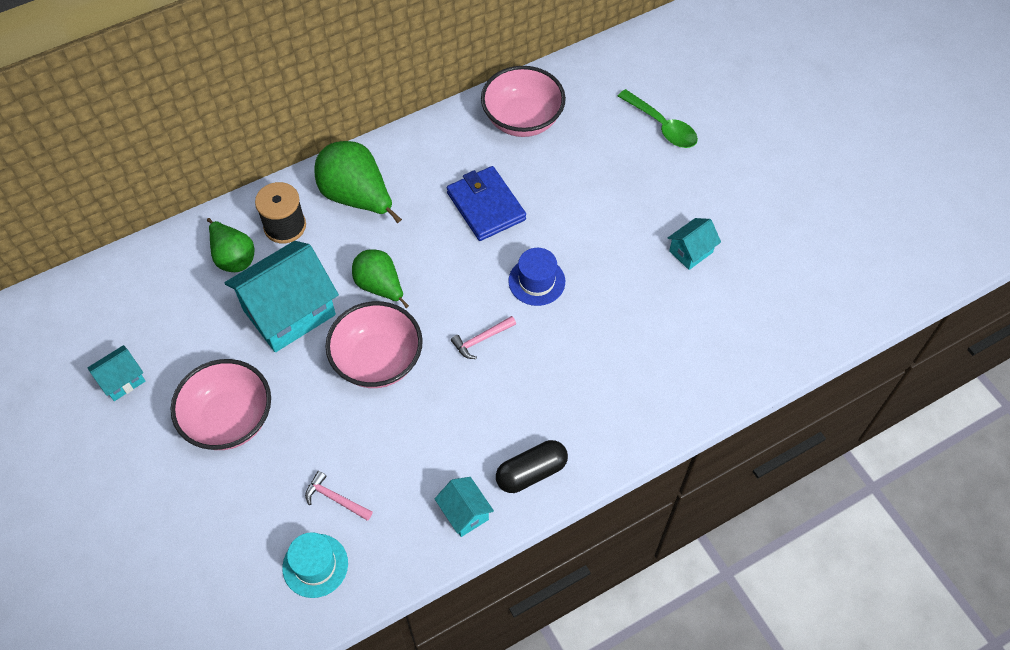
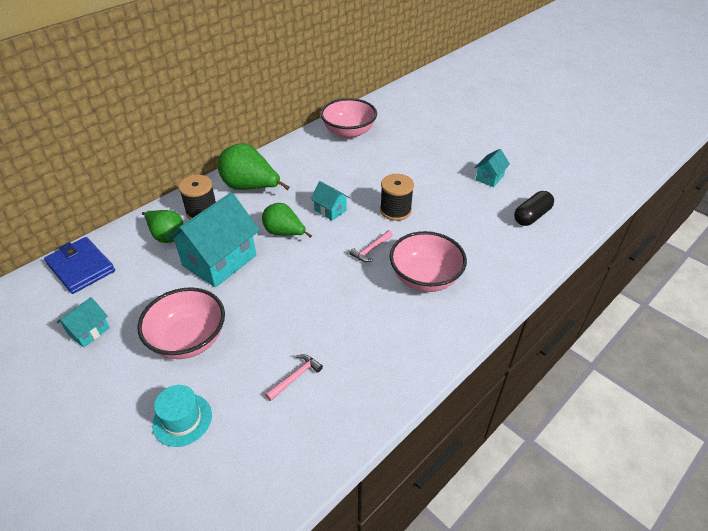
camera: 15 degrees left, 15 degrees down
(315, 565) = (294, 432): turquoise hat -> turquoise hat (182, 419)
(335, 499) = (295, 377): pink hammer -> pink hammer turned 120 degrees clockwise
(377, 360) = (298, 277): pink bowl -> pink bowl (425, 278)
(464, 513) = (405, 363): turquoise house -> turquoise house (330, 210)
(486, 206) = (343, 177): blue wallet -> blue wallet (81, 267)
(531, 472) = (445, 324): black capsule -> black capsule (531, 216)
(536, 281) = (395, 210): blue hat -> black spool
(662, 126) = (438, 122): green spoon -> none

